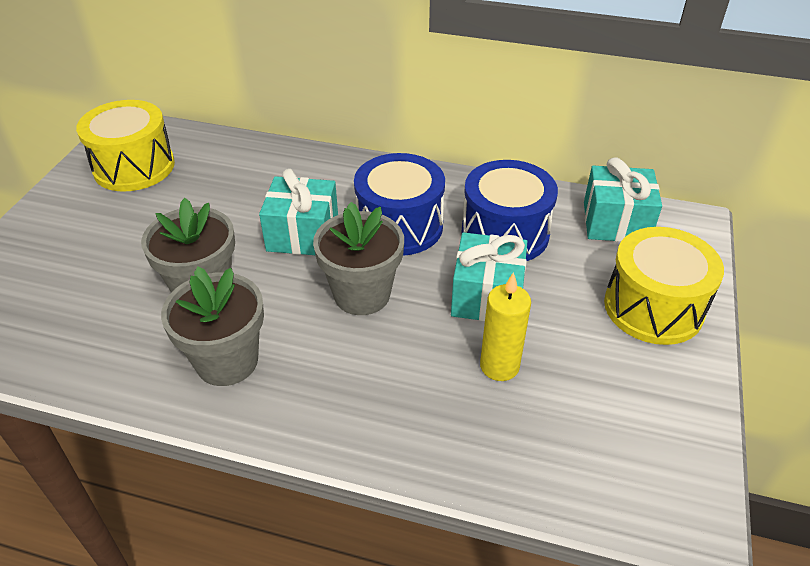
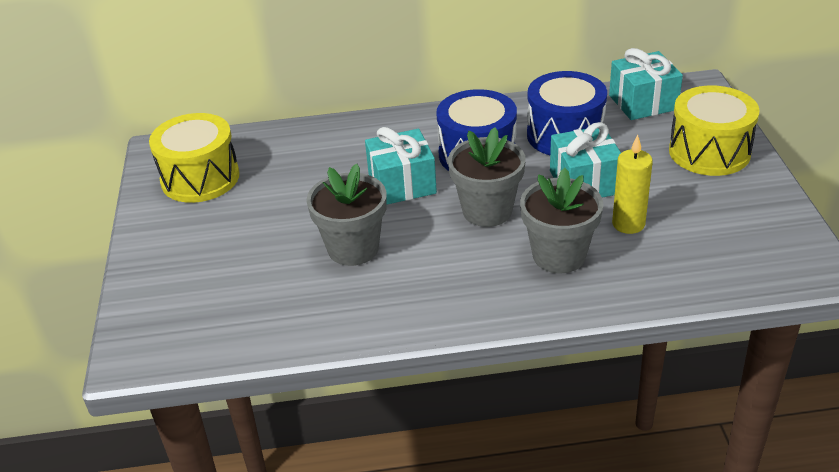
camera: 20 degrees left, 5 degrees down
(227, 361) = (419, 289): grey flower pot -> grey flower pot (559, 255)

